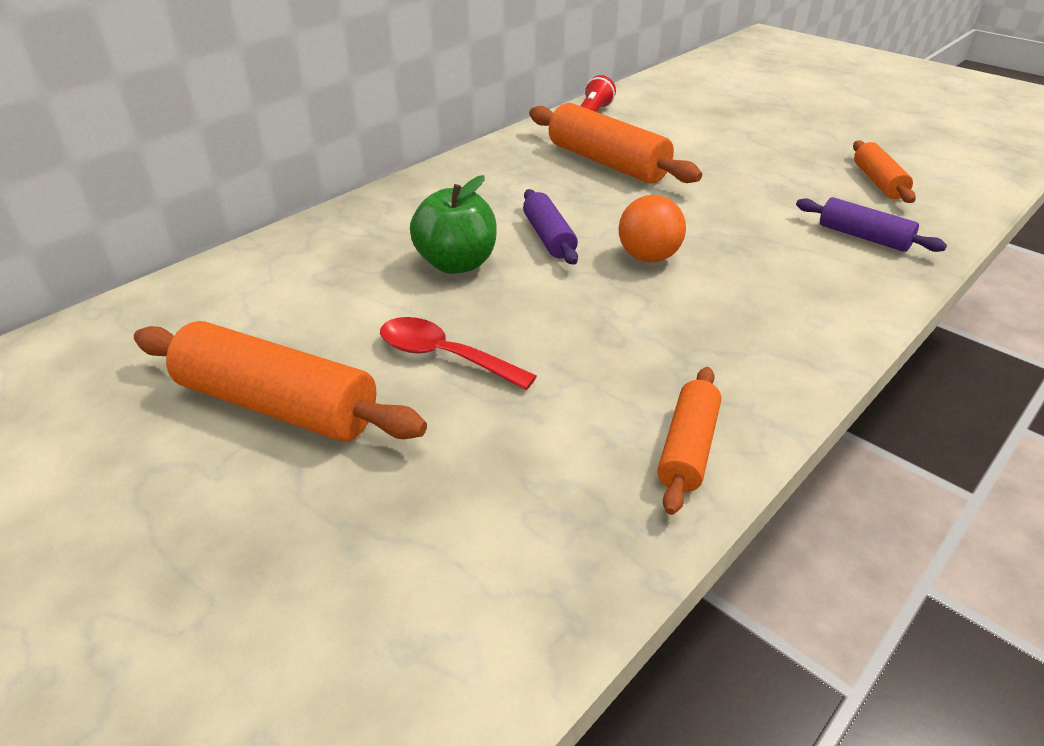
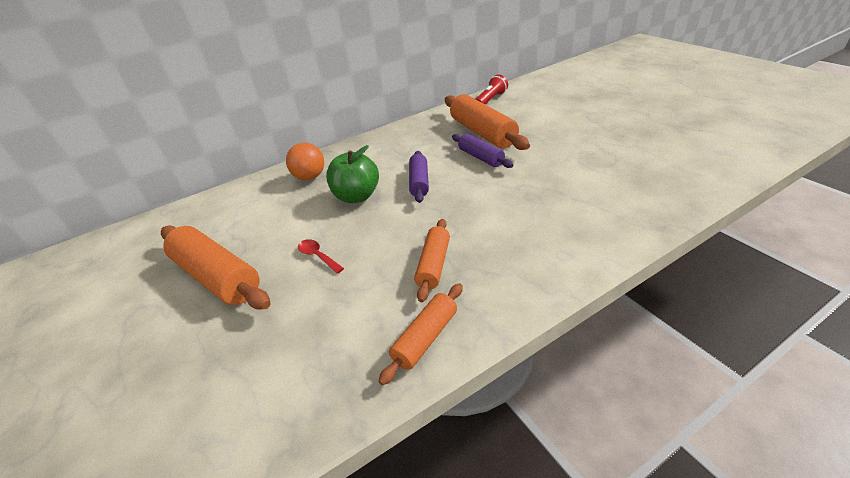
camera: 20 degrees right, 0 degrees up
(444, 356) = (318, 256): red spoon -> red spoon, size x0.63
(648, 257) = (473, 200): orange ball -> orange ball (310, 177)
(863, 237) = (631, 194): purple rolling pin -> purple rolling pin (481, 157)
(878, 182) = (665, 153): orange rolling pin -> orange rolling pin (433, 265)

